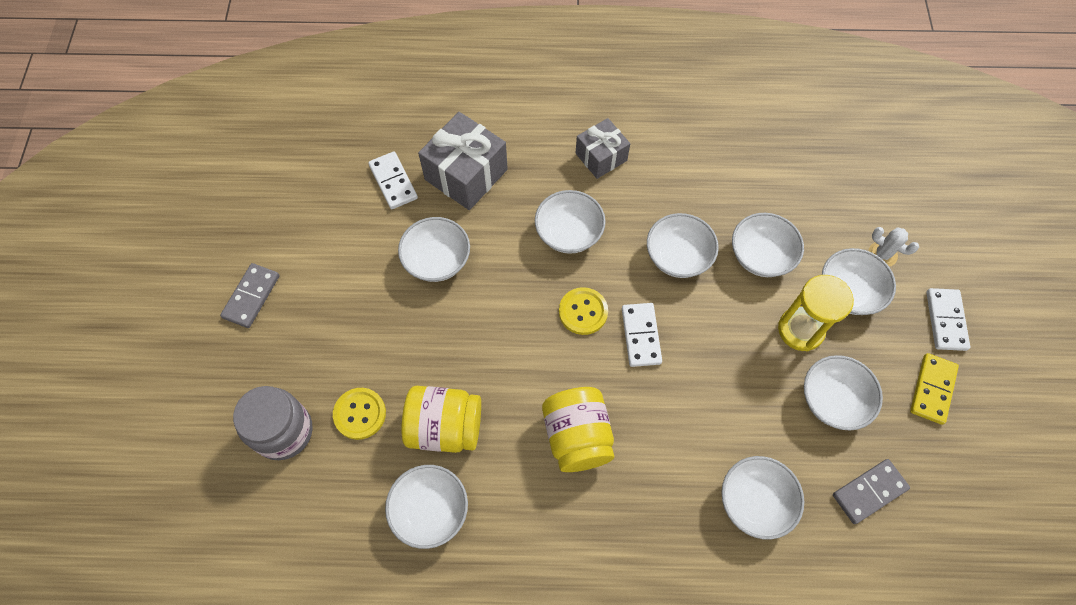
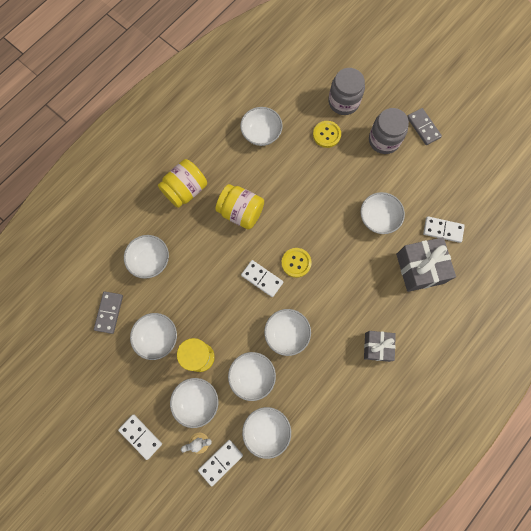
camera: 130 degrees right, 10 degrees up
(310, 332) = (384, 140): none -> grey jar
(445, 427) = (291, 163): yellow jar -> yellow jar (185, 190)
(569, 233) = (343, 291): white bowl -> white bowl (266, 430)
(875, 218) = (220, 462): none -> white domino
(932, 389) = (119, 390): yellow domino -> none

